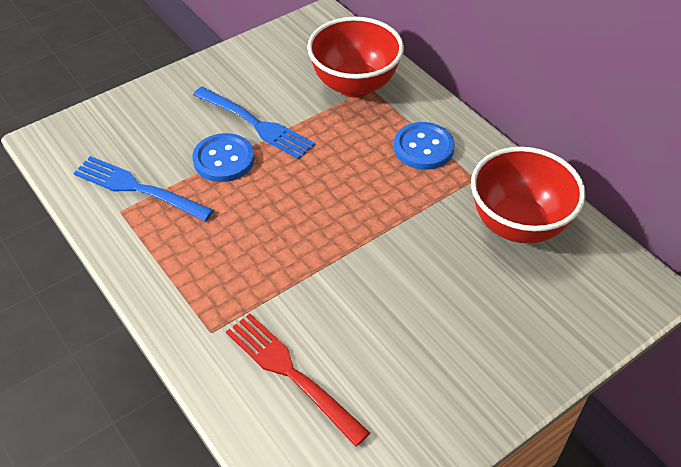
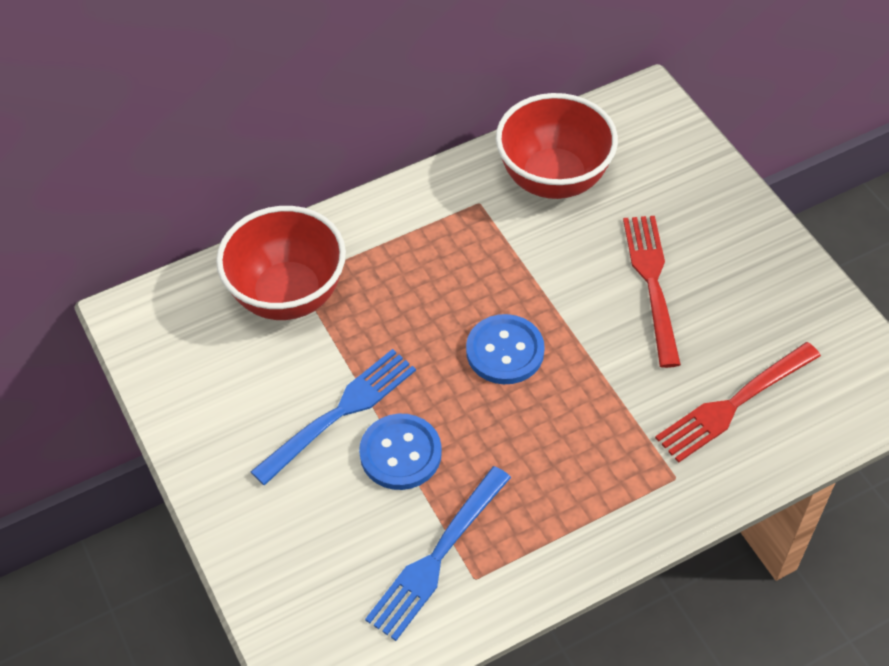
camera: 80 degrees left, 5 degrees up
(417, 304) = (652, 283): none -> red fork
(423, 147) = (420, 241): blue button -> blue button (505, 351)

